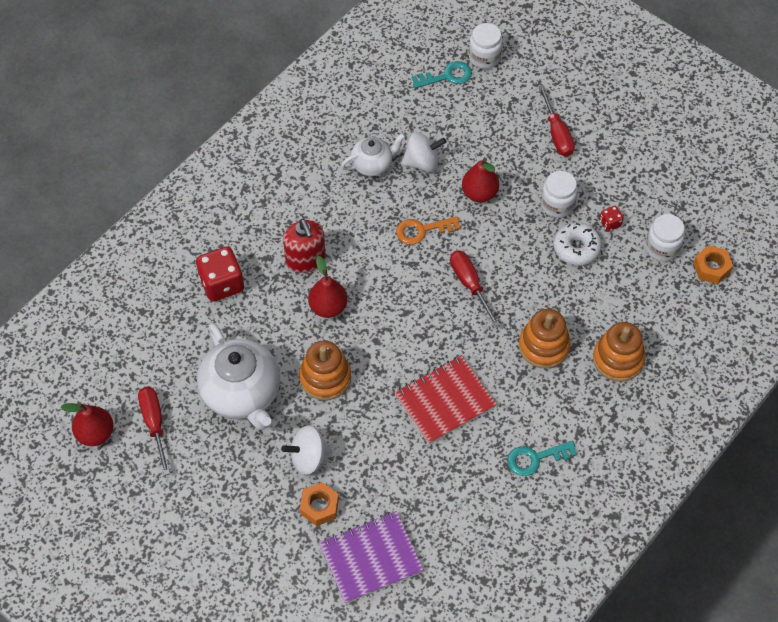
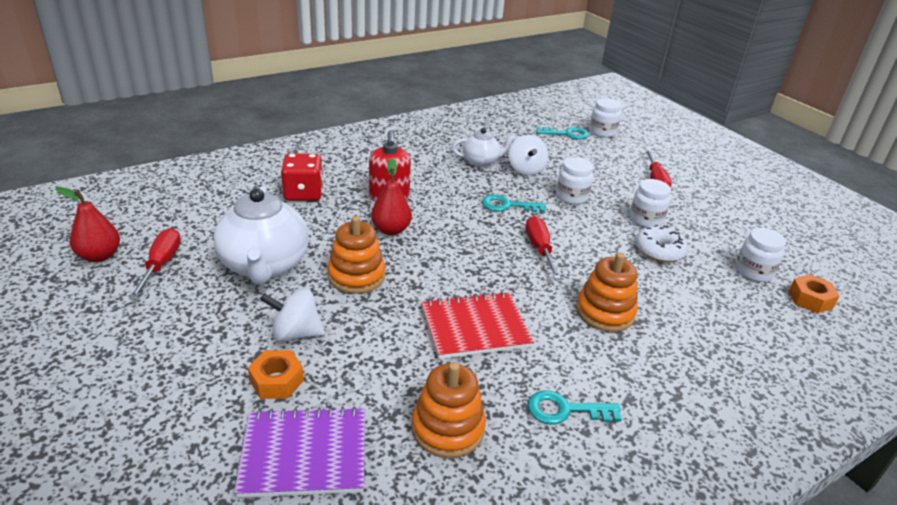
camera: 15 degrees right, 25 degrees down
(422, 162) = (525, 170): white spinning top -> white spinning top turned 75 degrees clockwise
(422, 230) = (507, 205): orange key -> turquoise key
(479, 193) = (571, 197): red pear -> white jar
(610, 223) = (698, 243): red dice -> none
(618, 359) = (691, 345): orange stacking toy -> orange stacking toy (447, 428)

